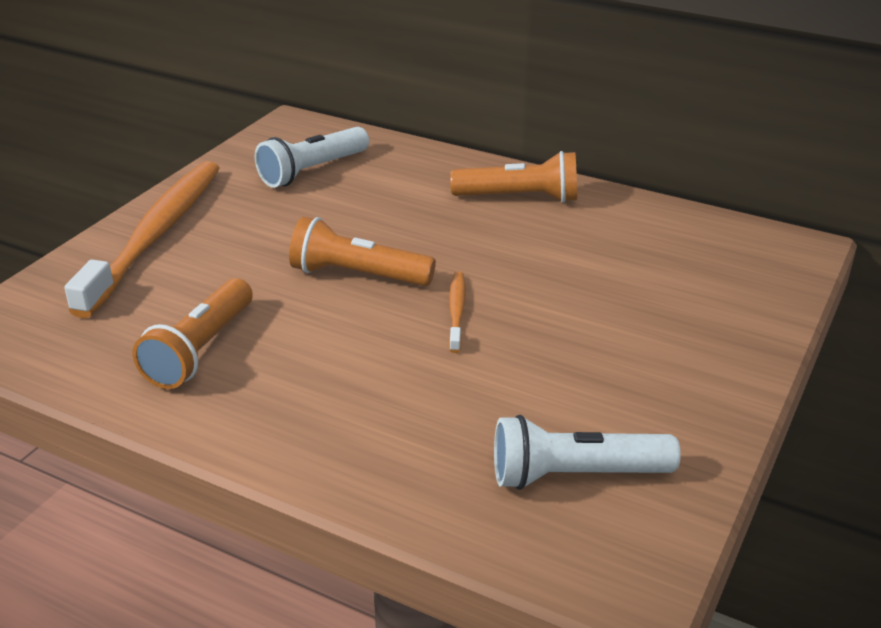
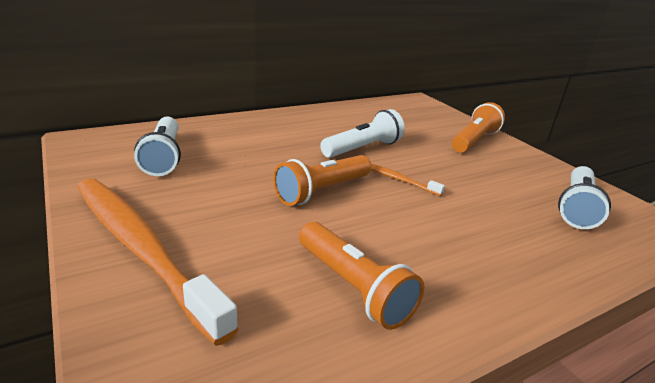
camera: 60 degrees left, 5 degrees down
(512, 262) = (363, 148): none -> white flashlight
(520, 198) = (300, 123): orange flashlight -> orange flashlight (474, 141)

